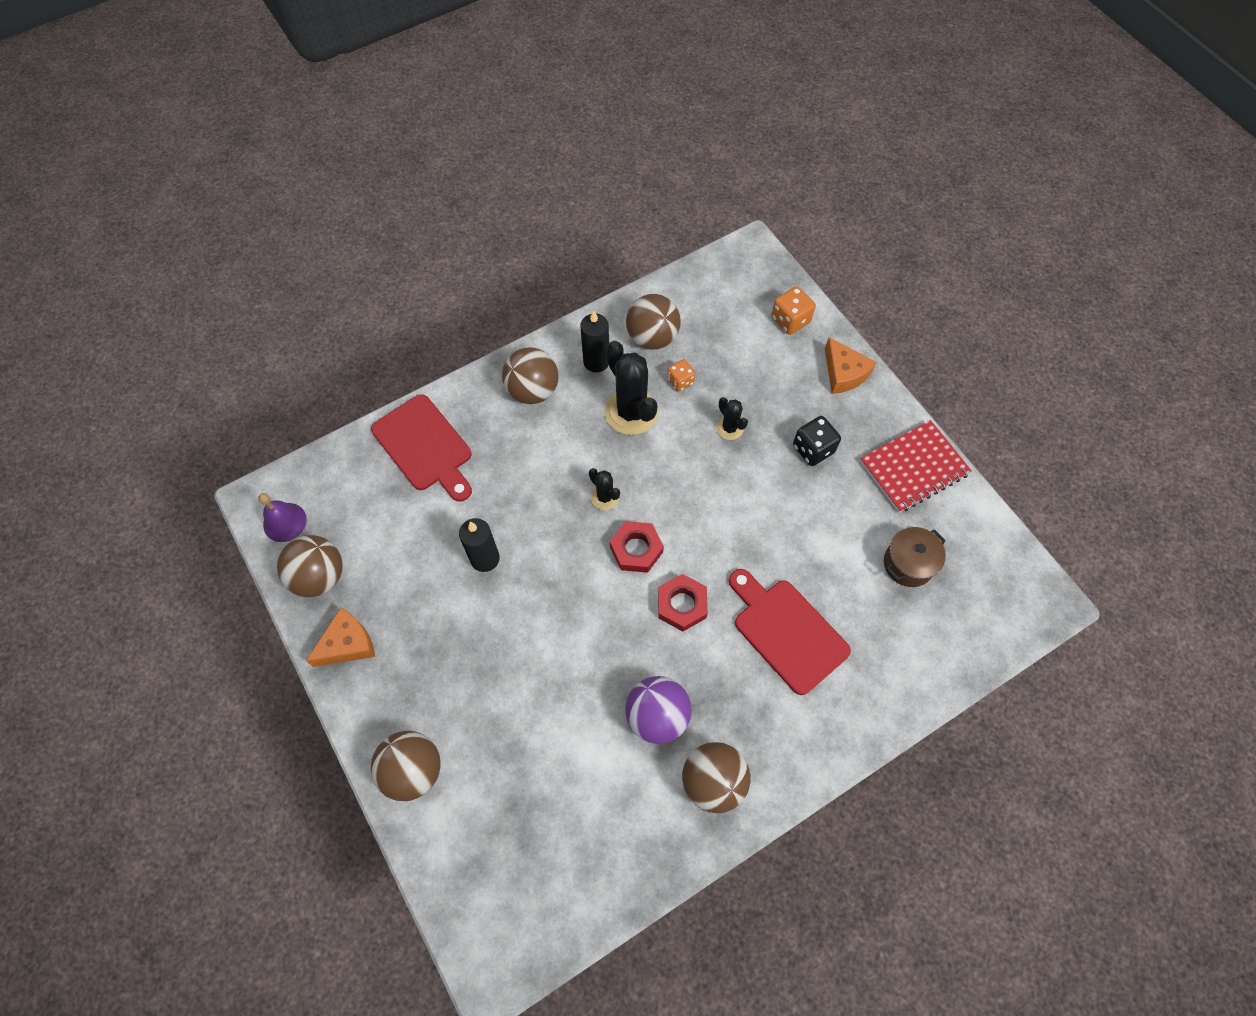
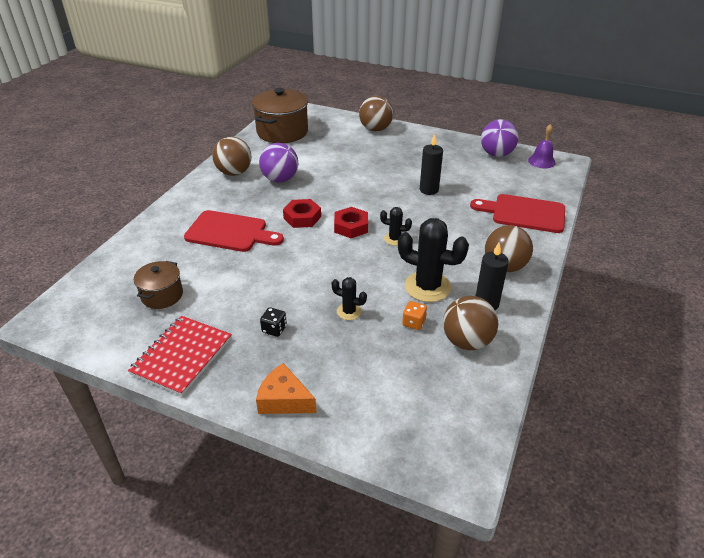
camera: 145 degrees right, 25 degrees down
(319, 576) = (496, 154): brown ball -> purple ball
(347, 644) = (452, 144): orange cheese -> none
(565, 872) = (282, 132): none -> brown pot
(790, 320) = (367, 422): orange dice -> none
(813, 449) = (274, 329): black dice -> black dice, size x0.66

